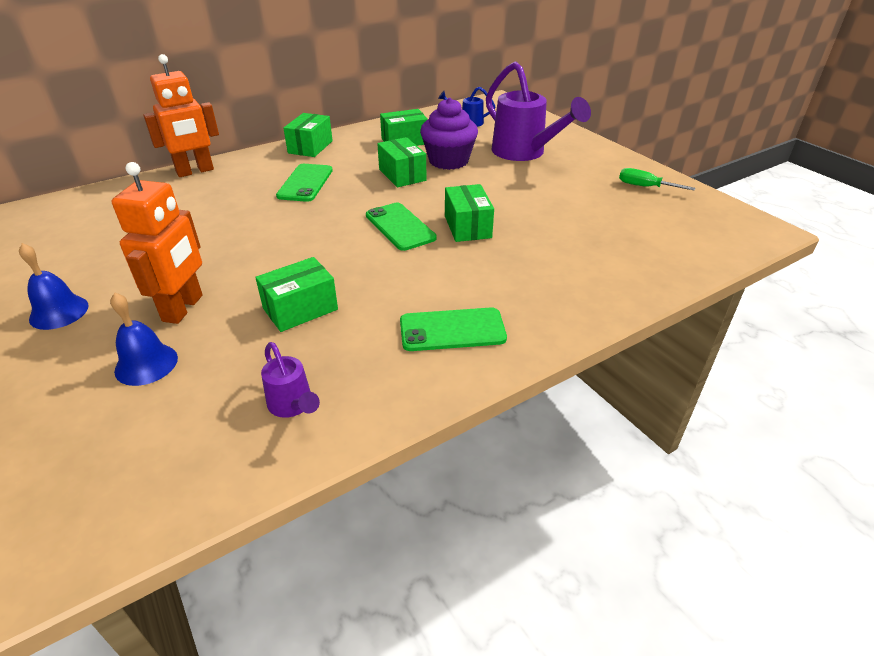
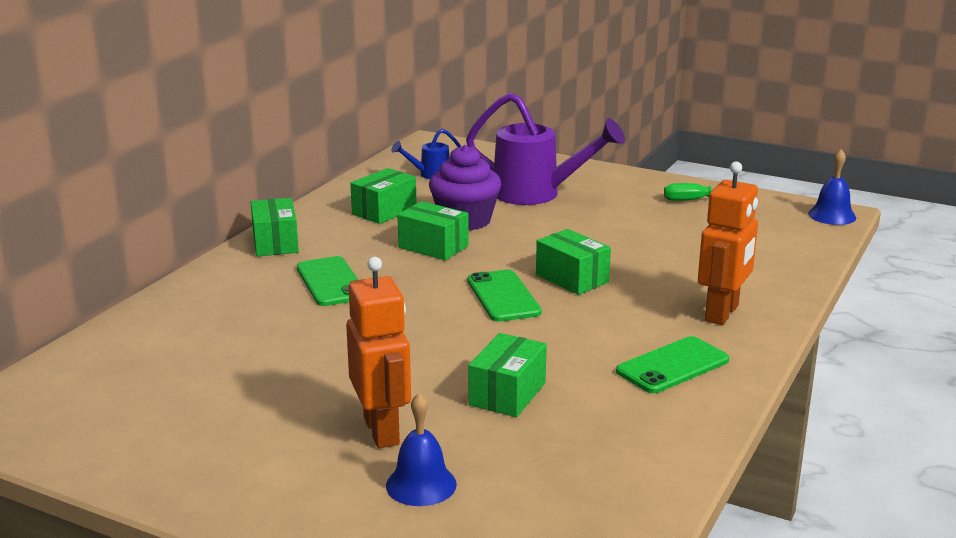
camera: 30 degrees left, 15 degrees down
(59, 312) = (240, 479): blue bell -> blue bell (832, 215)
(195, 171) = (164, 304): orange robot -> orange robot (722, 313)
(293, 406) = (613, 464): purple watering can -> none
(400, 227) = (503, 296): green phone -> green phone turned 45 degrees clockwise

